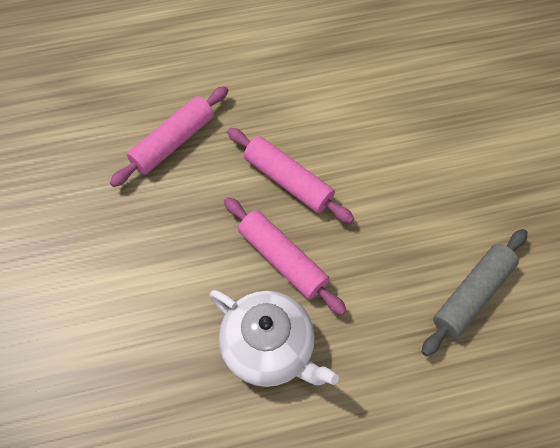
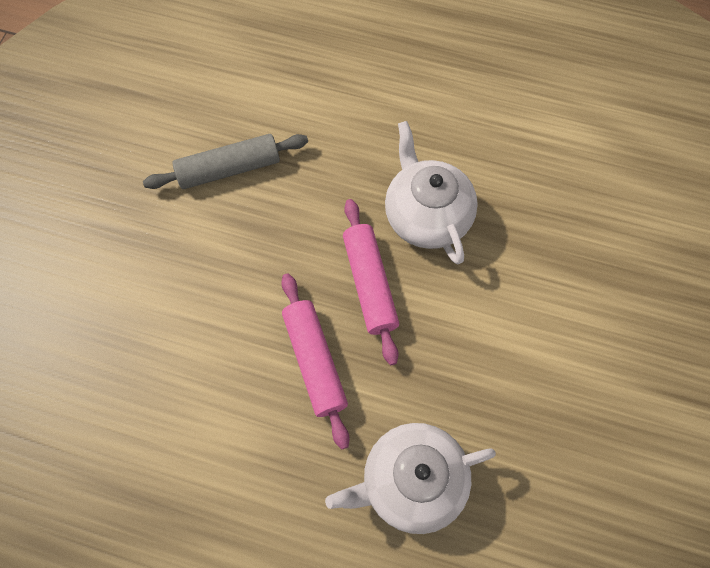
camera: 150 degrees left, 5 degrees up
(173, 142) = (411, 481): pink rolling pin -> white teapot

